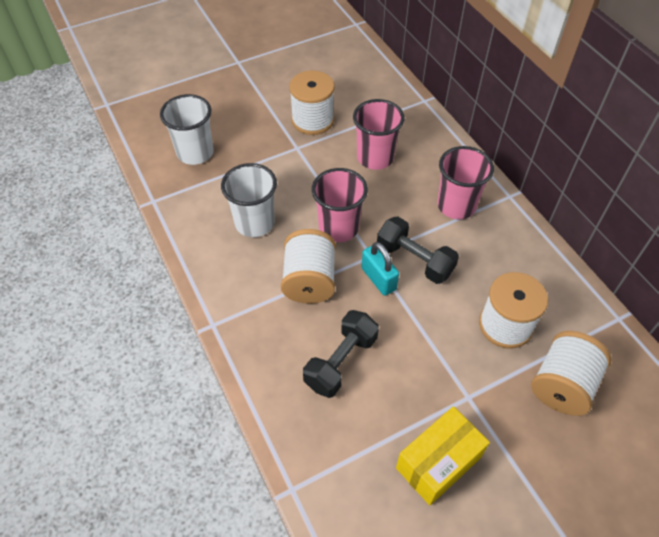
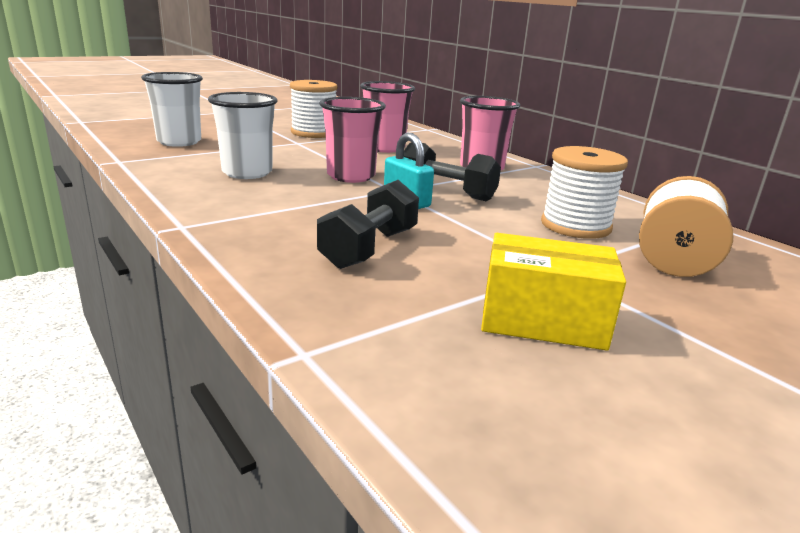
camera: 10 degrees left, 30 degrees down
(309, 281) = (318, 201): white spool -> none
(438, 463) = (542, 321): yellow box -> yellow box turned 60 degrees clockwise

